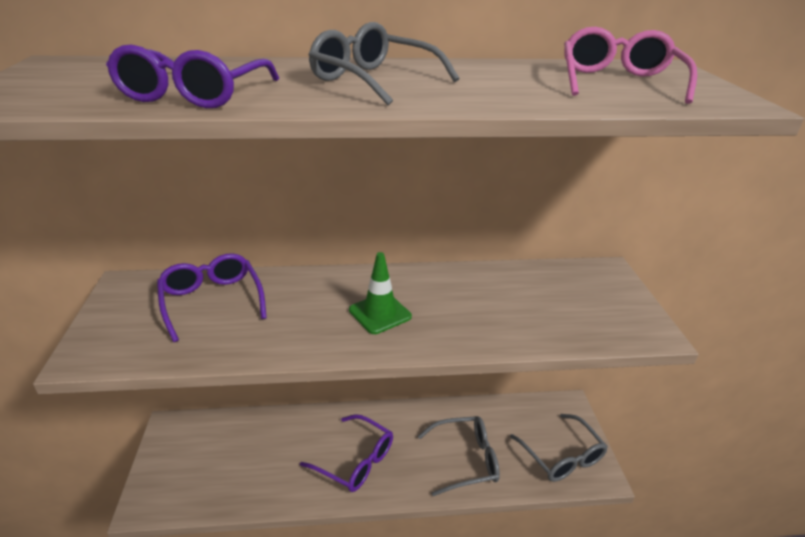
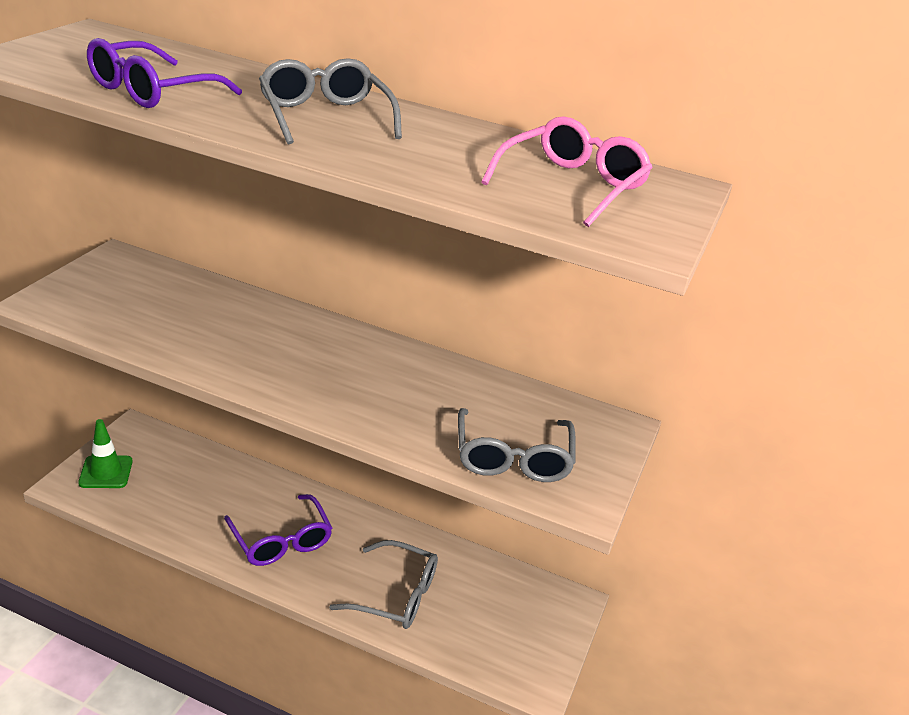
camera: 25 degrees right, 0 degrees up
(212, 301) = (175, 298): purple glasses -> none
(380, 313) = (314, 368): green traffic cone -> green traffic cone (106, 472)
(562, 456) = (510, 646): grey glasses -> grey glasses (512, 458)

